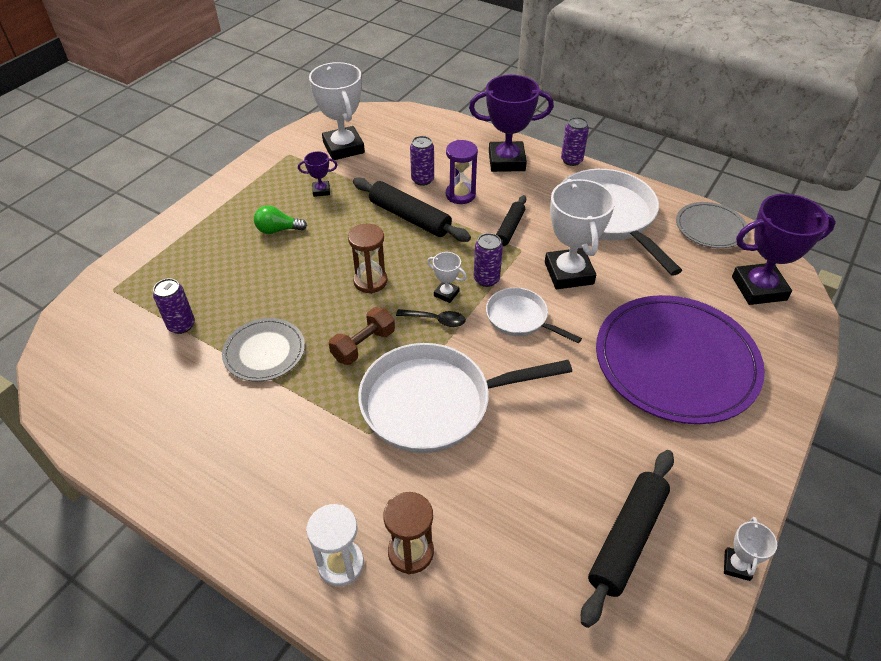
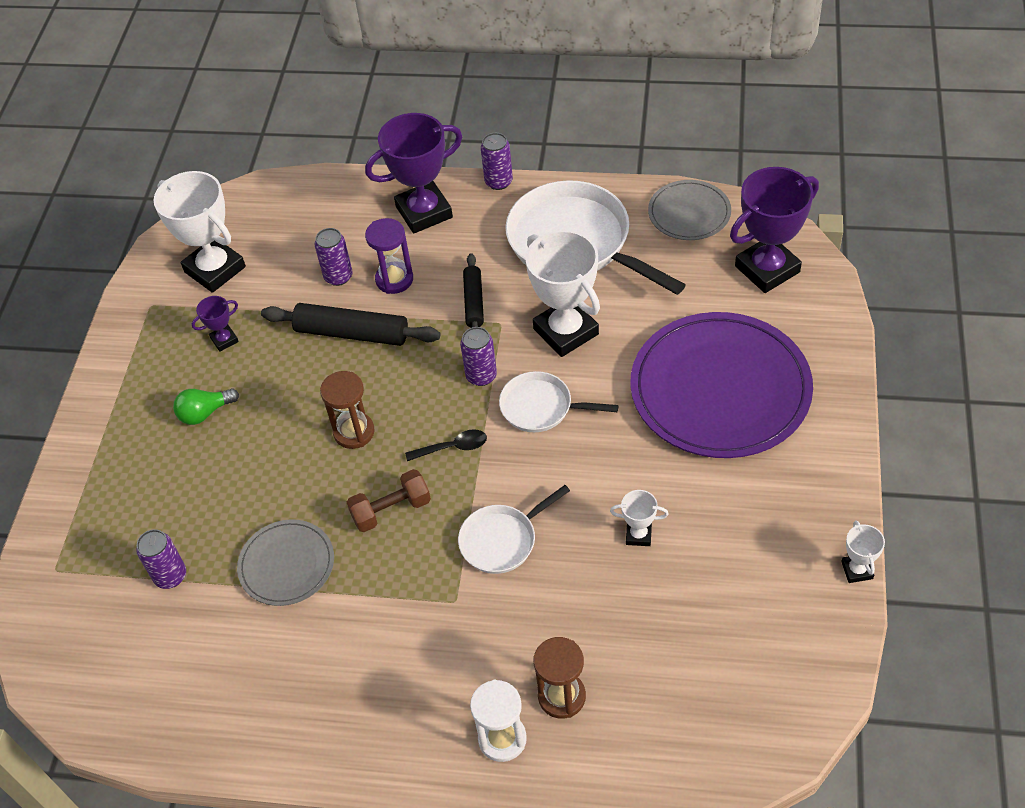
camera: 20 degrees left, 5 degrees up
(363, 345) = (391, 510): brown dumbbell -> brown dumbbell turned 45 degrees clockwise
(434, 403) = (502, 540): white pan -> white pan, size x0.53
(446, 293) = (447, 411): white trophy -> white trophy (638, 535)
(627, 539) = (752, 590): black rolling pin -> none

